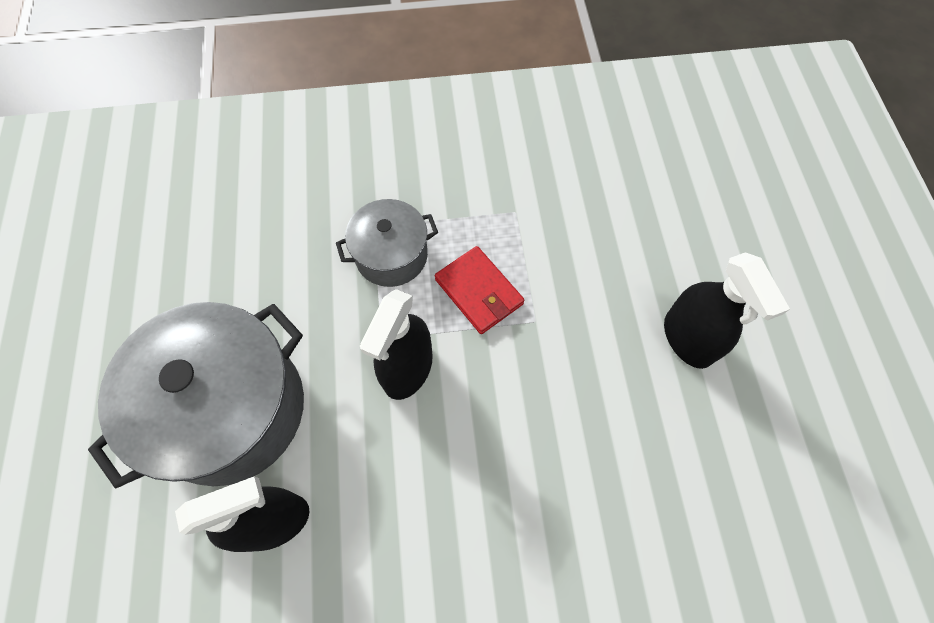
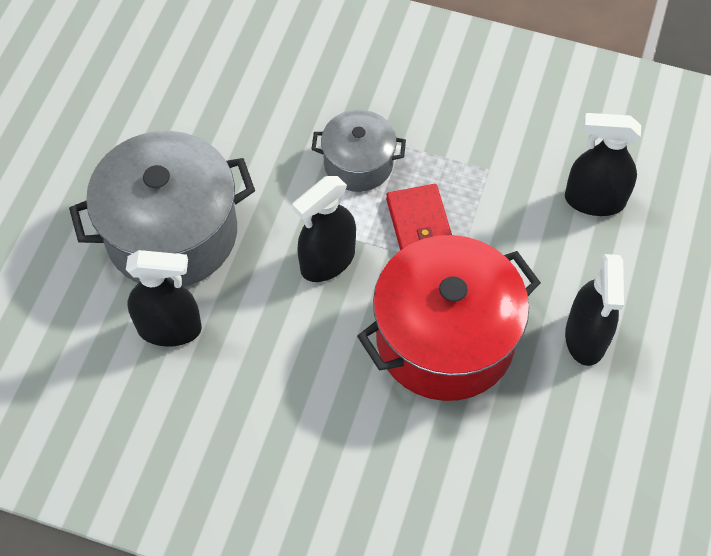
camera: 25 degrees right, 5 degrees down
(562, 400) = (445, 339): none -> red pot
(623, 203) = (594, 200): none -> black spray bottle

